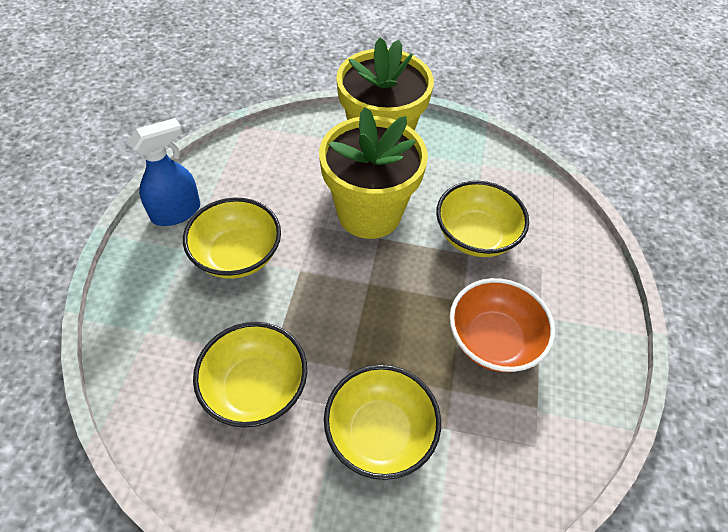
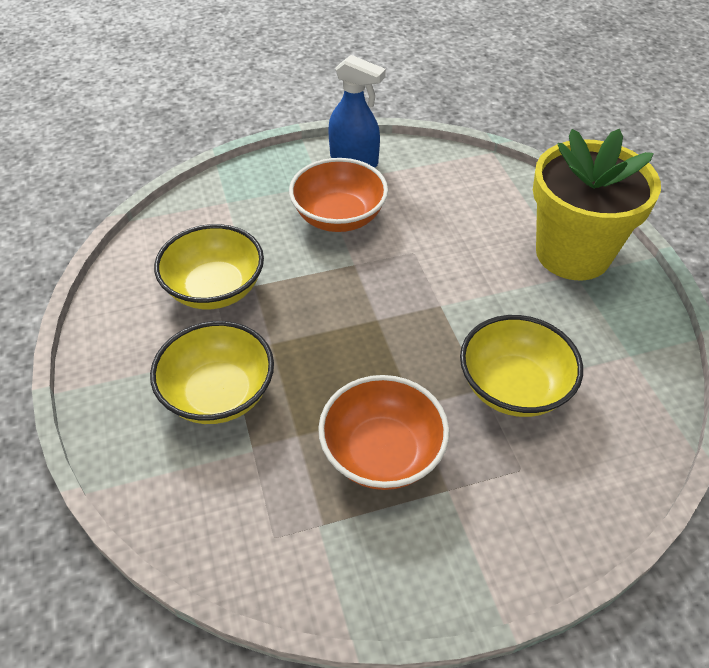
camera: 65 degrees right, 5 degrees down
(237, 255) = (339, 217): yellow bowl -> orange bowl
(369, 213) = (465, 285): yellow flower pot -> none

